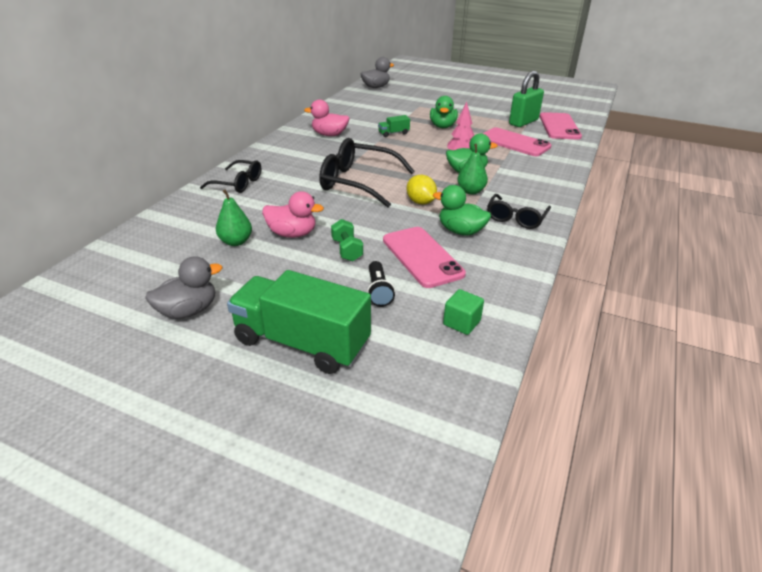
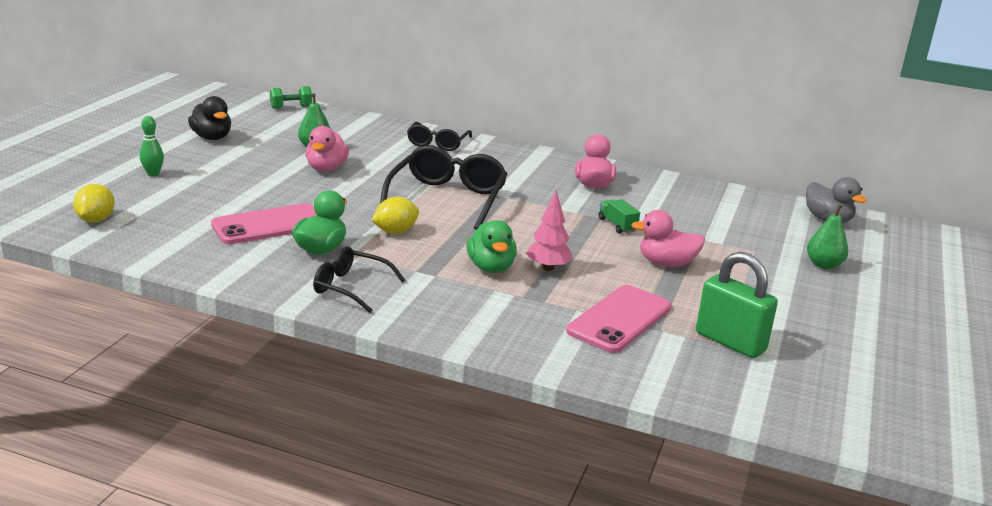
camera: 85 degrees right, 10 degrees down
(188, 311) = (212, 137): grey duck -> black duck
(302, 342) = (153, 174): green truck -> green bowling pin
(347, 250) = (290, 191): green dumbbell -> green dumbbell (291, 107)
(378, 291) = (213, 203): black flashlight -> none
(434, 367) = (96, 220): none -> yellow lemon
(442, 126) = (666, 263): green duck -> pink duck
(461, 323) = (149, 235): green cube -> none
(471, 191) = (428, 265): green pear -> green pear (823, 265)
(559, 126) = (727, 380): pink phone -> none

